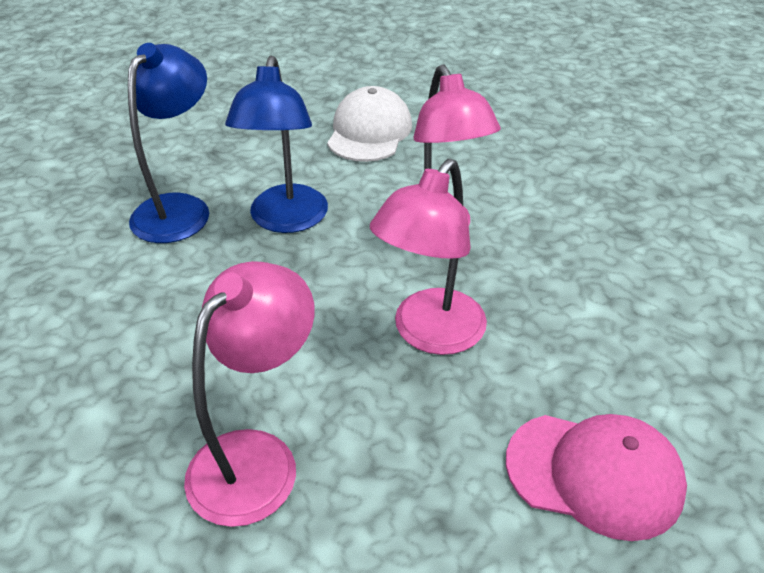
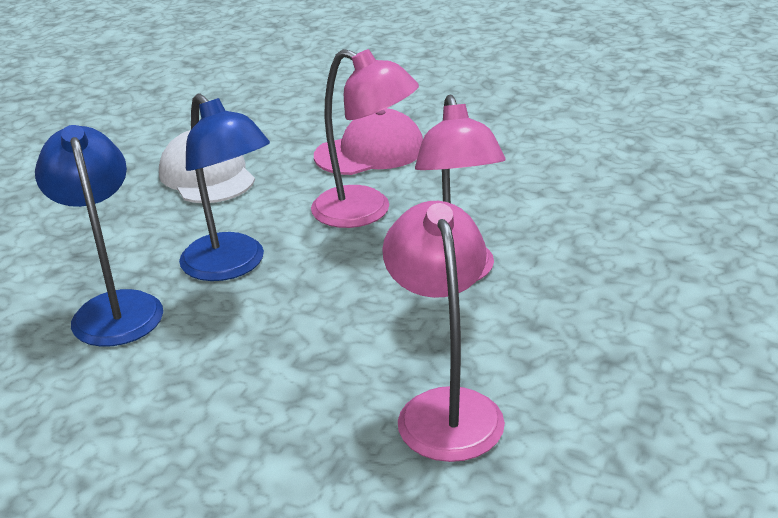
camera: 40 degrees left, 10 degrees down
(594, 474) = (655, 284): pink cap -> pink cap (370, 152)

